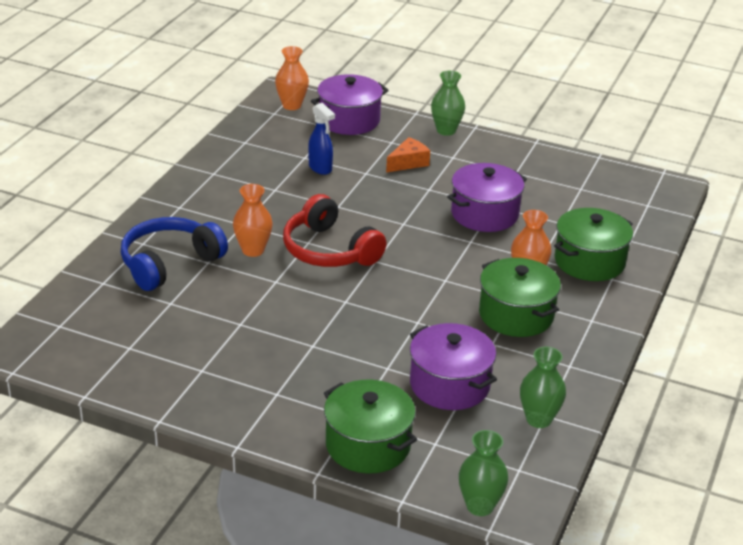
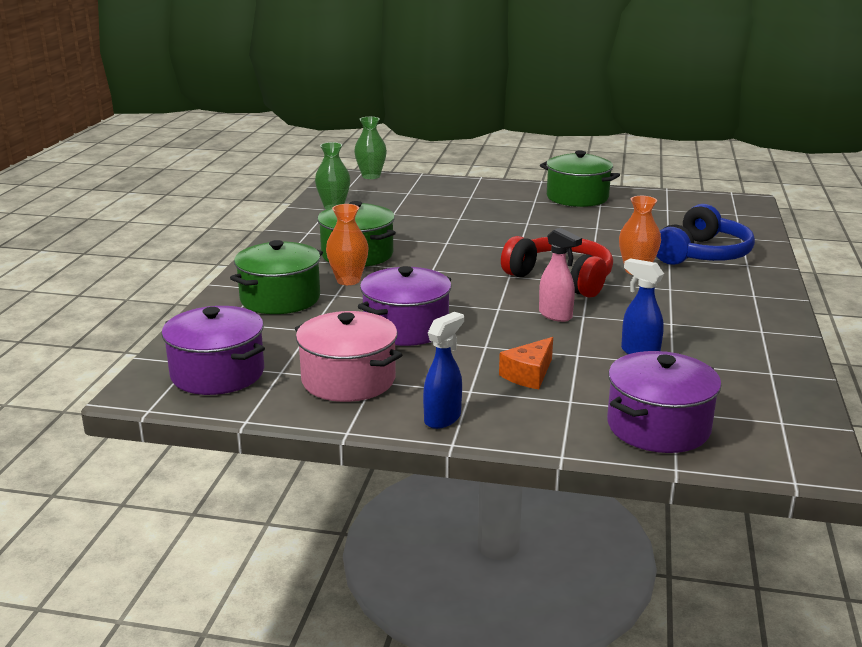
camera: 170 degrees right, 10 degrees down
(292, 105) = (770, 440): orange vase -> none
(360, 209) = (556, 315): none -> pink spray bottle
(368, 445) = (454, 188): green pot -> green pot (577, 197)
(446, 130) = (497, 431): green vase -> none
(449, 385) = (406, 215): purple pot -> purple pot (217, 373)
(476, 142) = (443, 418): none -> blue spray bottle
(533, 176) = (348, 380): none -> pink pot

